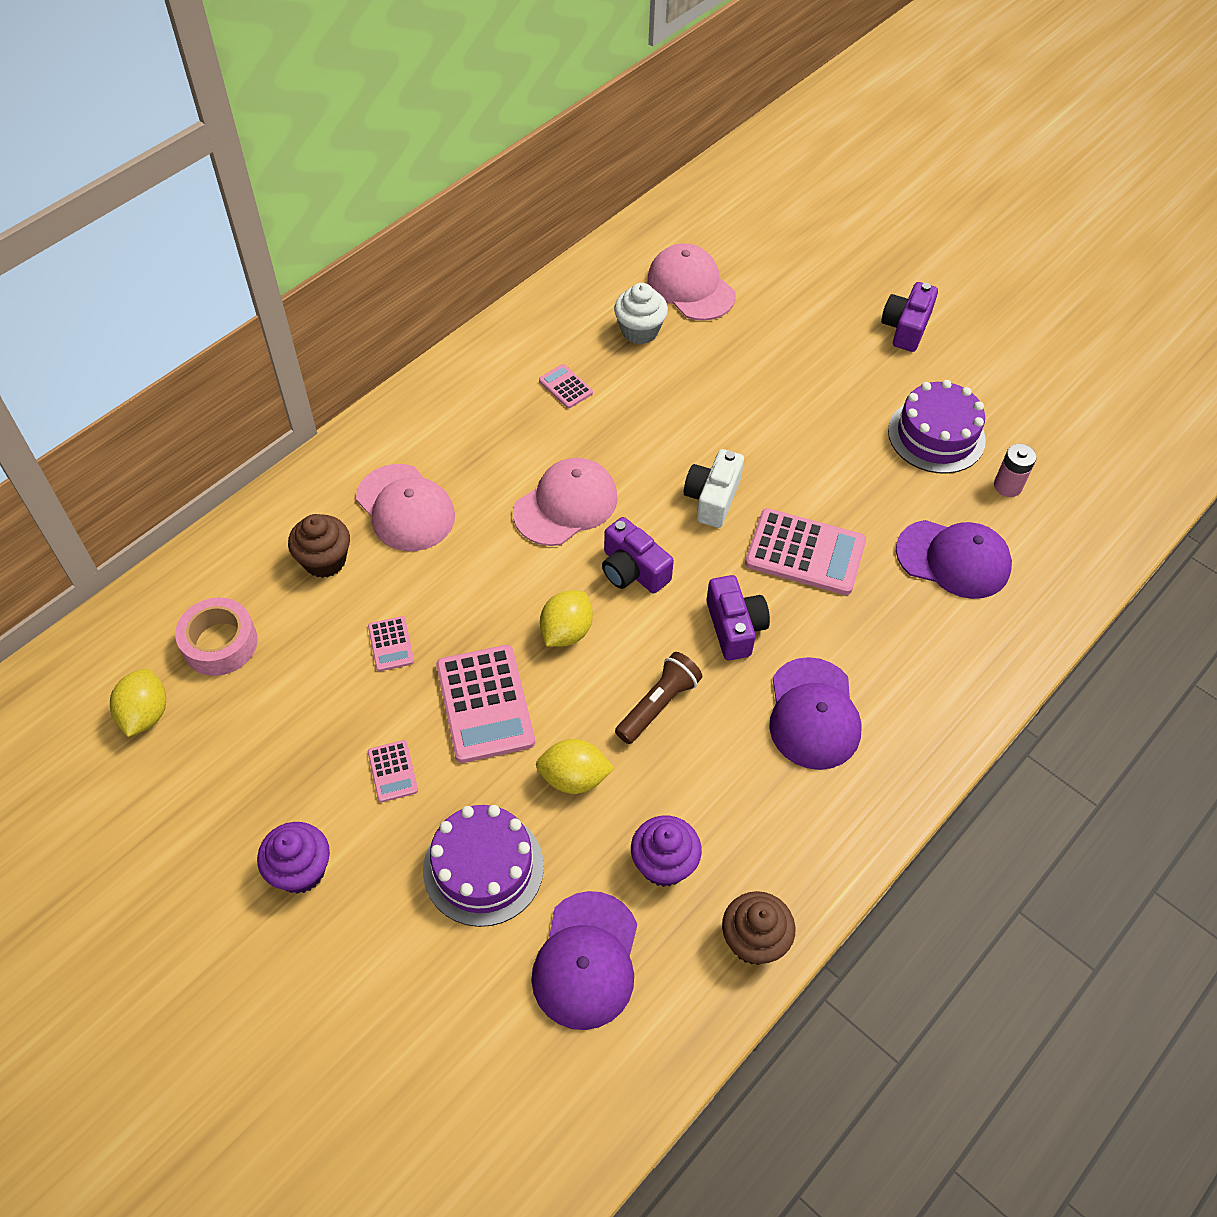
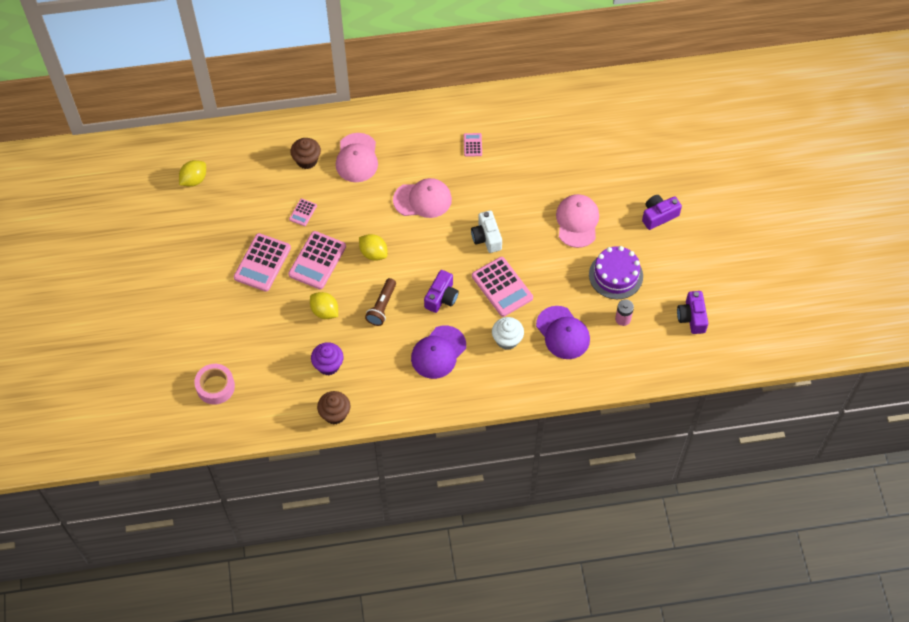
camera: 40 degrees right, 5 degrees up
(220, 643) = (241, 169): pink tape -> pink tape (215, 387)
(301, 870) = (202, 276): purple cupcake -> none
(393, 771) = (262, 263): pink calculator -> pink calculator, size x2.03
(483, 868) = (264, 320): purple cake -> none
(566, 631) = (373, 253): yellow lemon -> yellow lemon turned 60 degrees clockwise
(586, 960) = (271, 377): purple cap -> none
(633, 570) = (423, 246): purple camera -> purple camera (692, 317)
(639, 331) = (531, 138): white cupcake -> white cupcake (507, 340)
(658, 705) = (382, 306): brown flashlight -> brown flashlight turned 120 degrees clockwise
(691, 287) = (577, 131): pink cap -> pink cap (577, 222)
(712, 498) = (486, 237): white camera -> white camera turned 75 degrees counterclockwise

